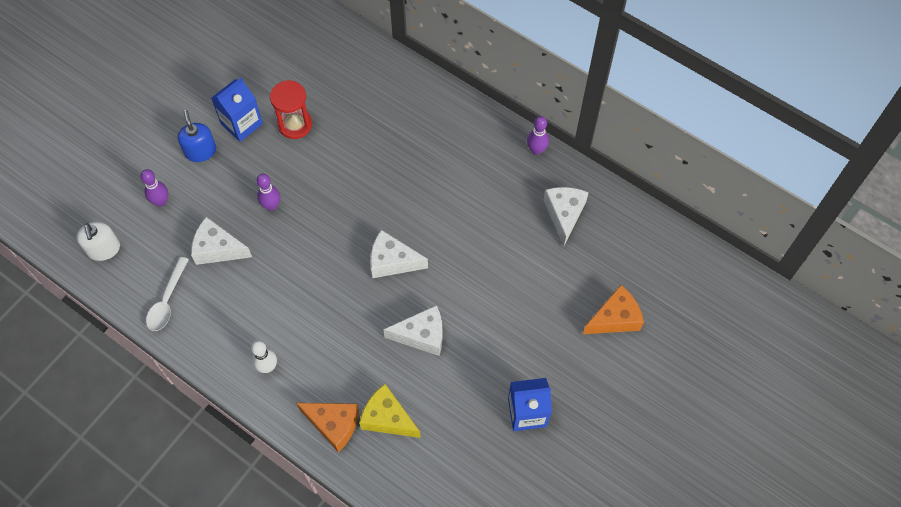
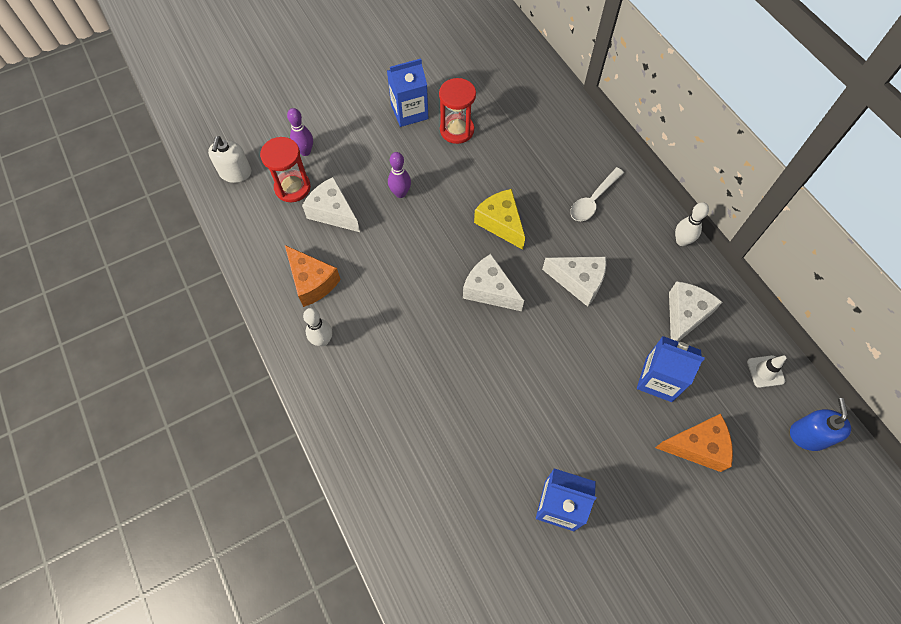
camera: 25 degrees right, 0 degrees up
(167, 241) = (292, 187): none -> red hourglass
(167, 301) = (265, 240): white spoon -> white spoon (593, 200)
(200, 151) = (361, 122): blue soap dispenser -> blue soap dispenser (808, 435)
(334, 425) = (357, 426): orange cheese -> orange cheese (312, 282)
(387, 418) = (412, 444): yellow cheese -> yellow cheese (501, 223)
(422, 335) = (485, 375): white cheese -> white cheese (578, 282)
(536, 150) = (681, 241): purple bowling pin -> white bowling pin
(564, 277) = (658, 379): none -> blue carton
(644, 234) = (765, 371): none -> white traffic cone

